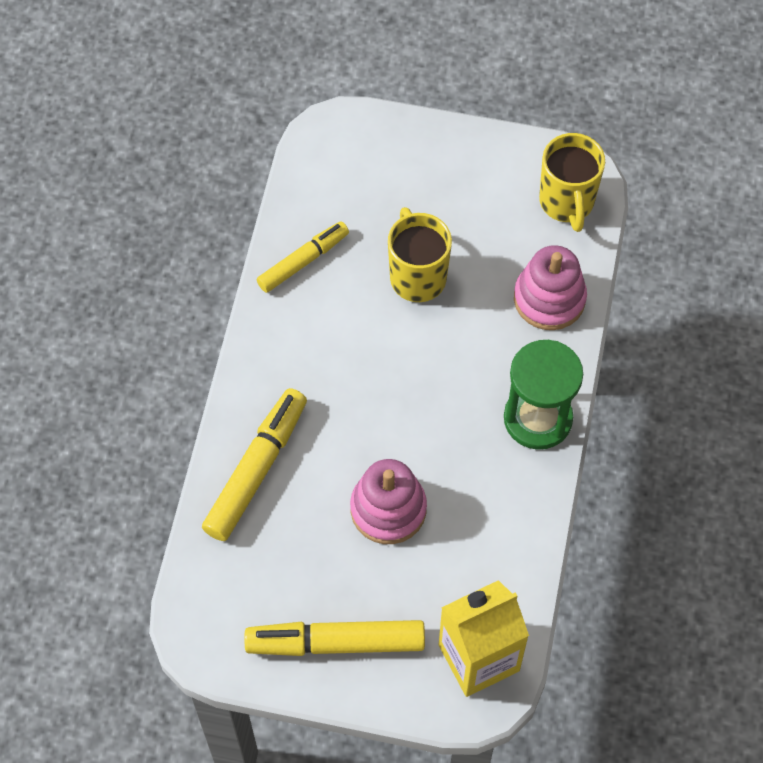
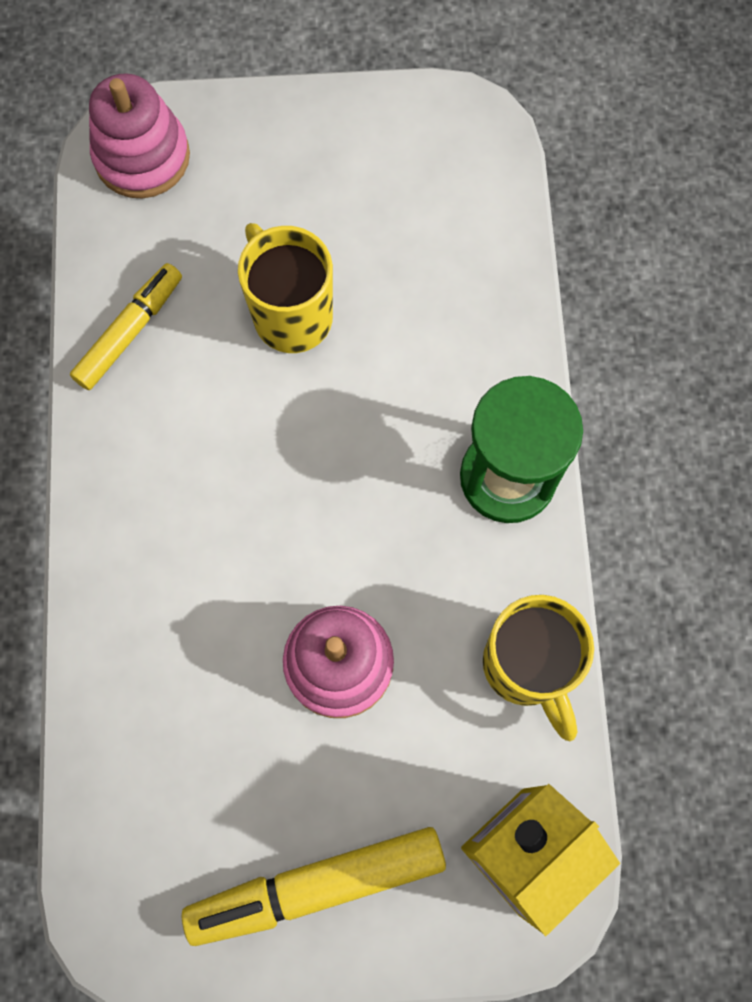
camera: 15 degrees left, 10 degrees up
(257, 469) = (140, 653): yellow marker -> none
(549, 299) = (477, 303): pink stacking toy -> pink stacking toy (142, 157)
(567, 202) = (463, 164): yellow mug -> yellow mug (527, 667)

